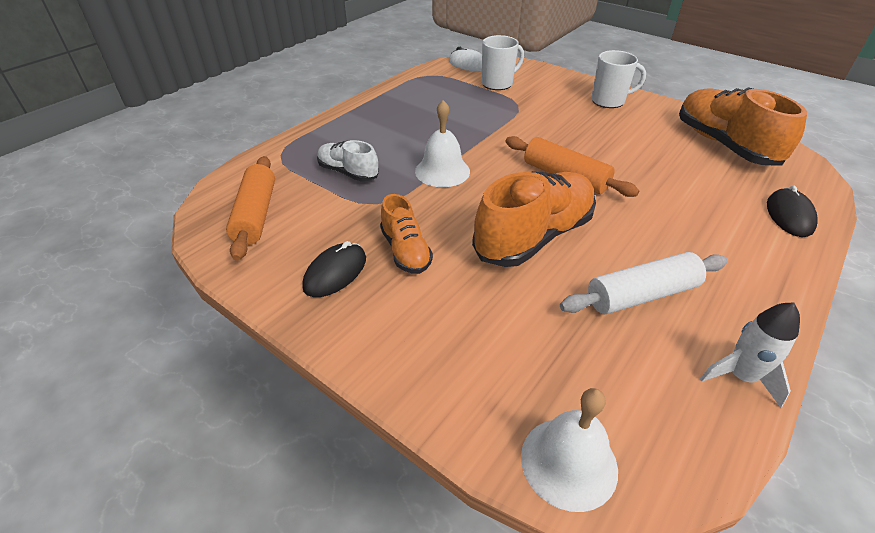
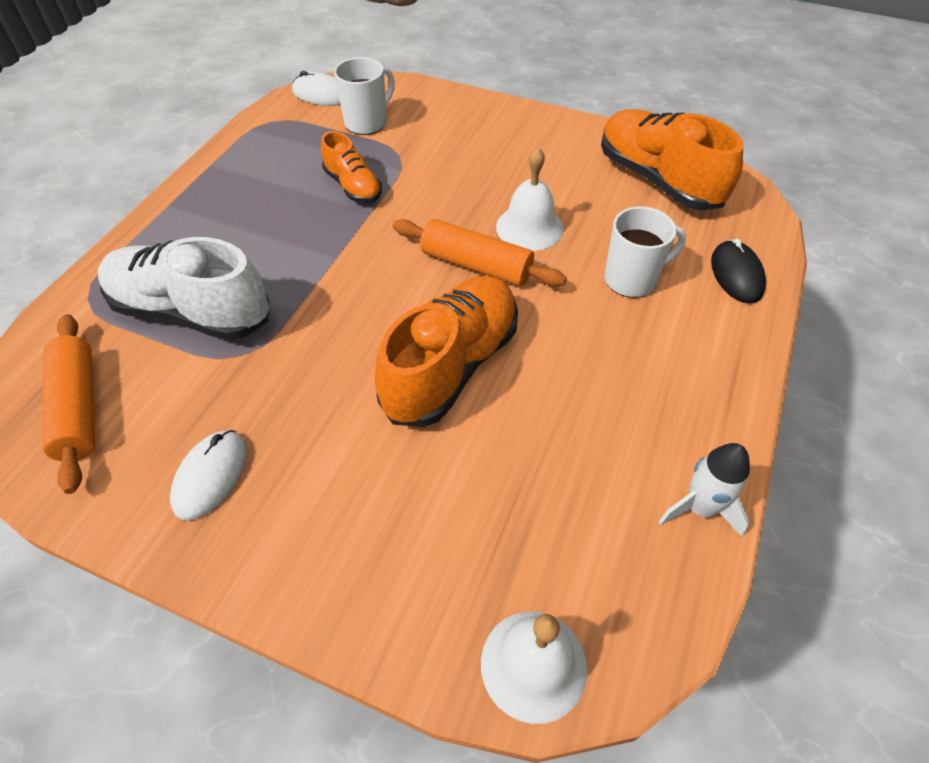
camera: 15 degrees left, 10 degrees up
(335, 272) = (210, 476): black mouse -> white mouse
(348, 172) = (192, 312): white shoe -> white shoe, size x1.81
(405, 251) = (295, 422): orange shoe -> orange shoe (353, 186)
(442, 171) = (319, 285): white bell -> white bell (529, 227)
(609, 101) = (514, 131): white mug -> white mug (632, 279)
(641, 295) = (586, 424): white rolling pin -> none

